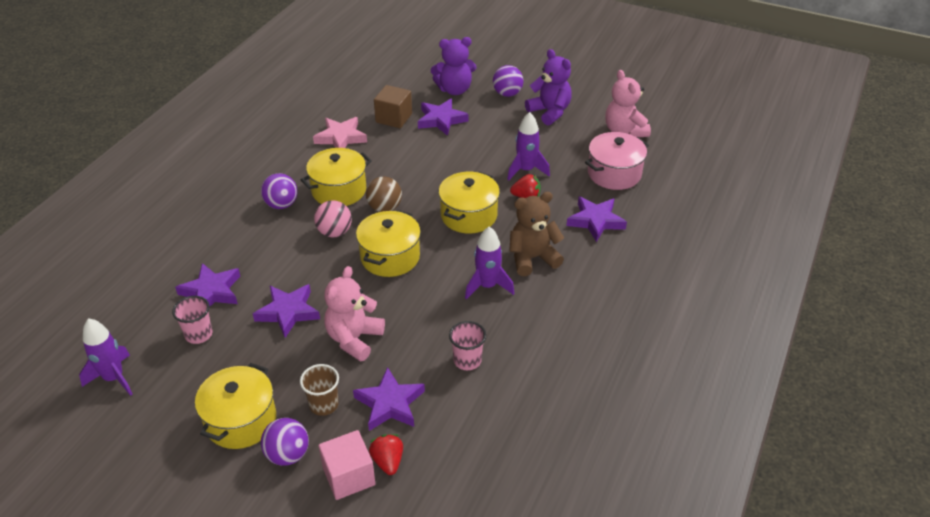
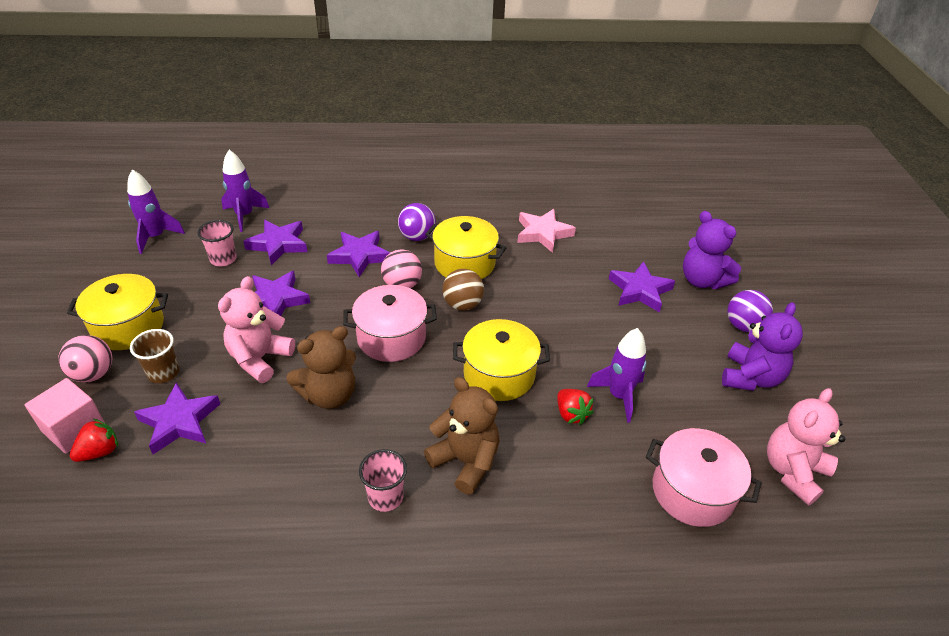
camera: 60 degrees right, 0 degrees up
(287, 454) = (93, 374): purple ball -> pink ball
(354, 339) = (260, 359): pink teddy bear -> pink teddy bear turned 60 degrees counterclockwise
(390, 257) = (391, 338): yellow pot -> pink pot
(394, 118) = (608, 255): brown cube -> none
(424, 308) = (329, 395): none -> brown teddy bear
(467, 360) = (266, 463): pink cup -> pink cup (385, 497)
(487, 286) = (392, 436): purple rocket -> purple rocket (244, 216)
(595, 221) = (580, 504): purple star -> purple star (360, 256)

